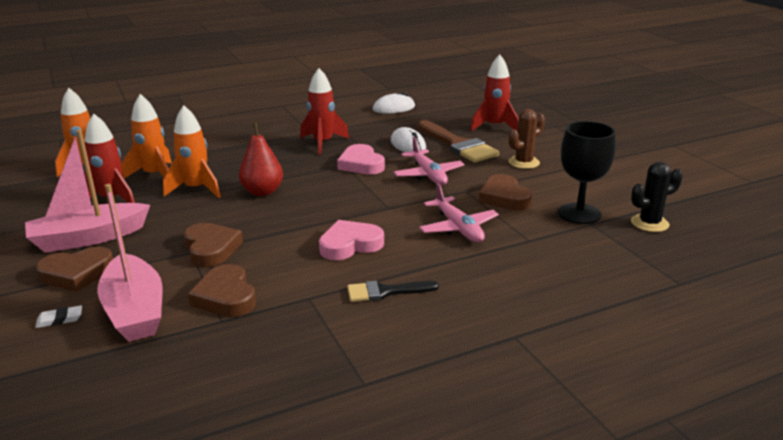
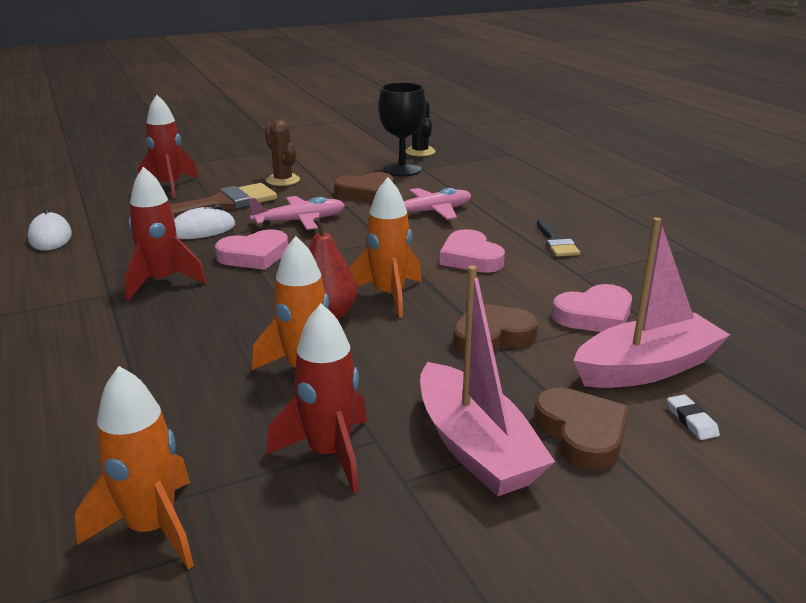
camera: 90 degrees left, 0 degrees up
(155, 175) = (232, 423): orange rocket -> orange rocket (389, 295)
(226, 297) = (594, 316): brown heart -> pink heart

